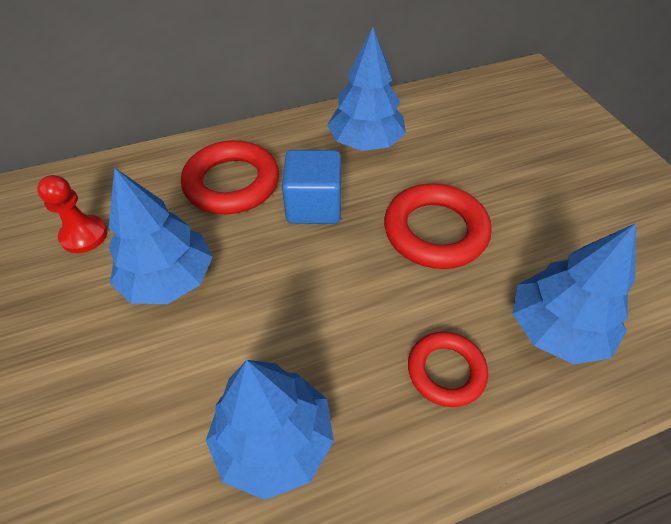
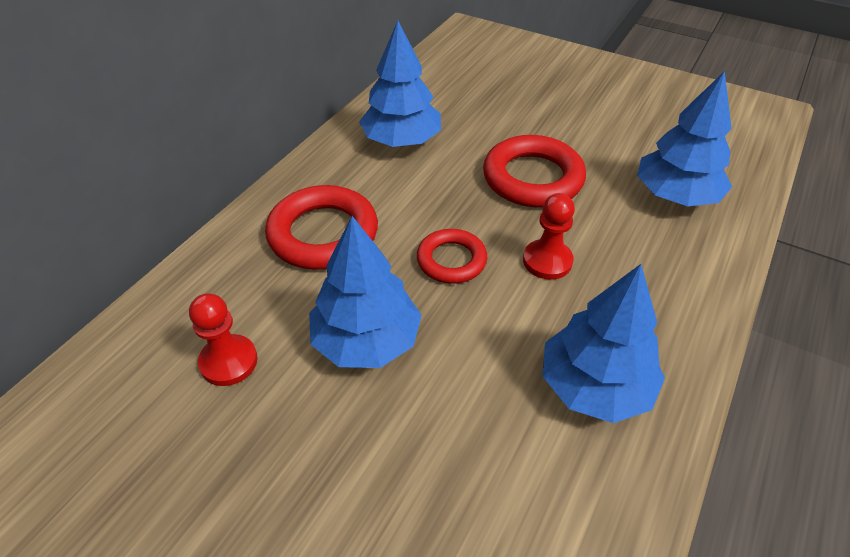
camera: 40 degrees left, 5 degrees down
(314, 206) = (420, 212): blue cube -> none
(362, 309) = (547, 261): none -> red pawn
(446, 371) = (645, 264): red ring -> red ring (451, 260)

